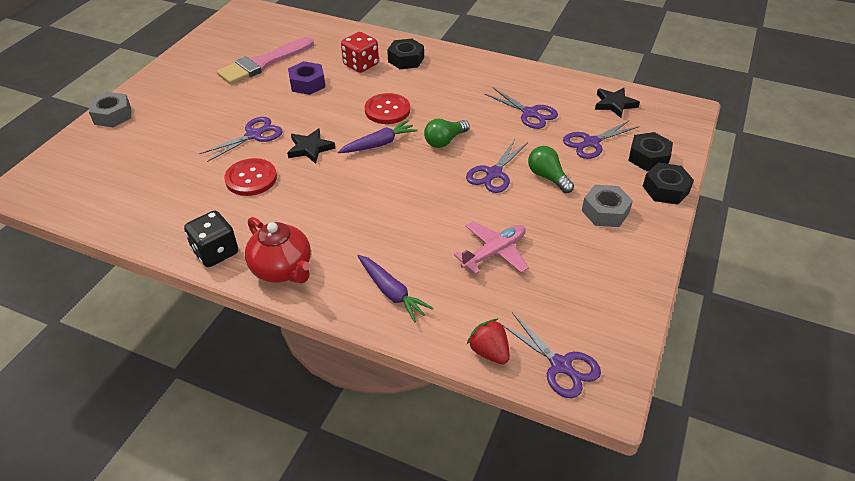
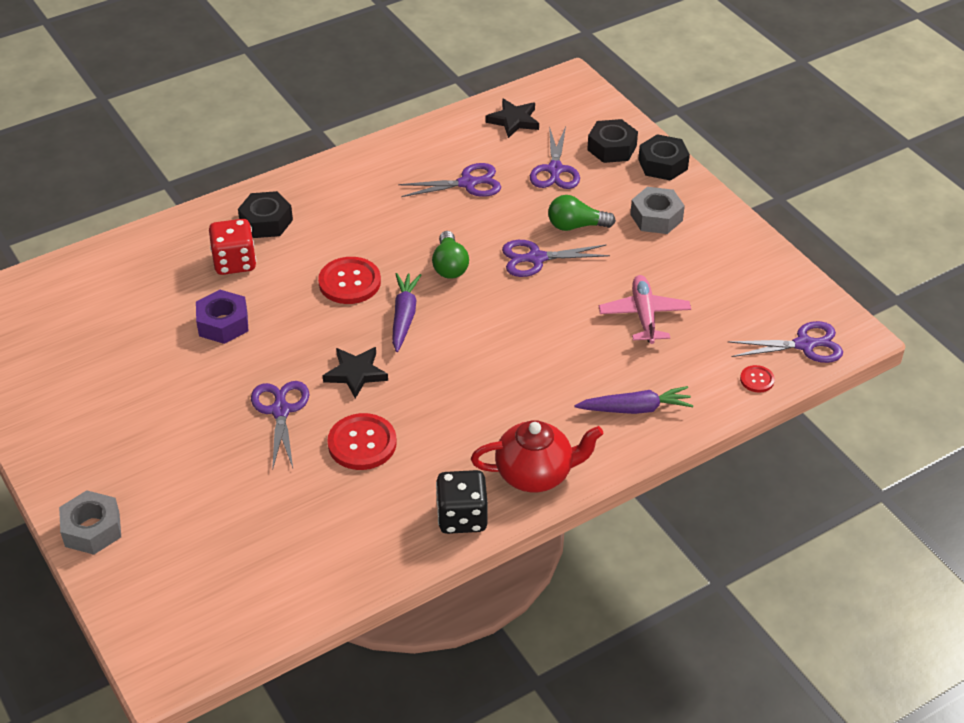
camera: 55 degrees left, 0 degrees up
(263, 63) = (131, 344): pink brush -> none
(489, 352) = (757, 380): red strawberry -> red button
(493, 174) = (536, 258): purple scissors -> purple scissors turned 105 degrees clockwise

